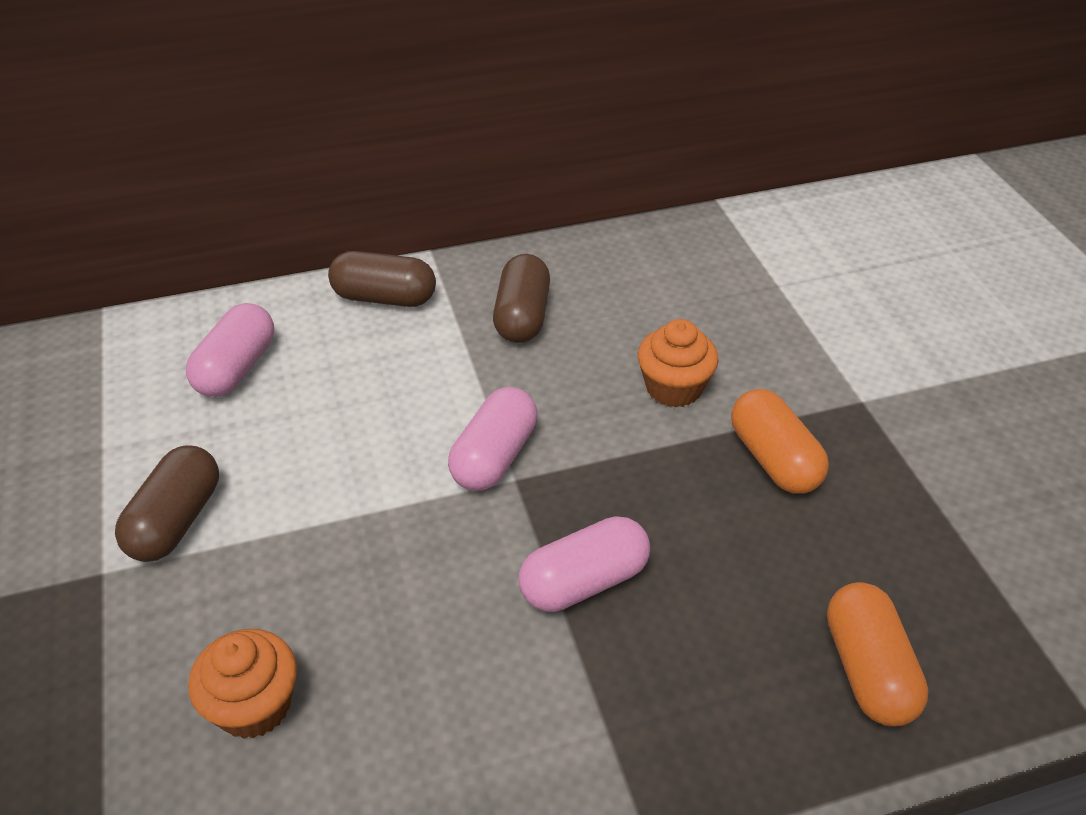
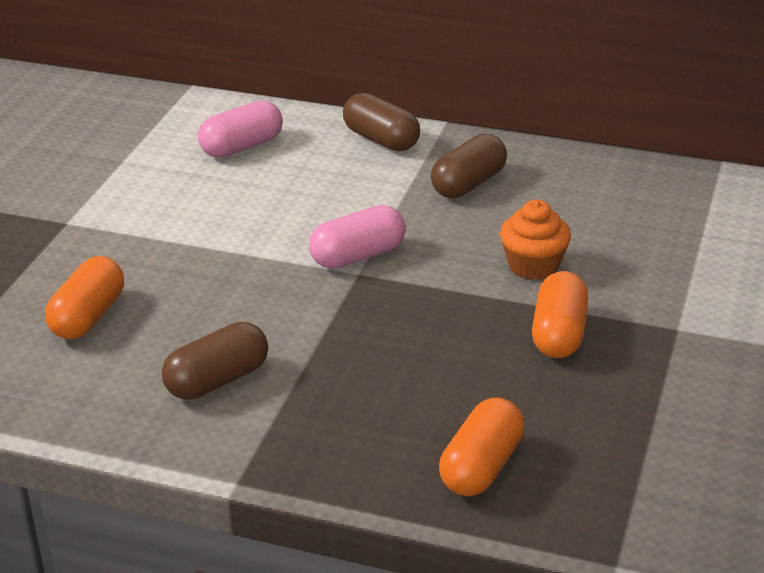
camera: 35 degrees right, 10 degrees down
(176, 521) = (129, 213): brown capsule -> brown capsule (217, 380)
(254, 705) = (88, 317): orange cupcake -> orange capsule
(584, 582) = (342, 343): pink capsule -> none

